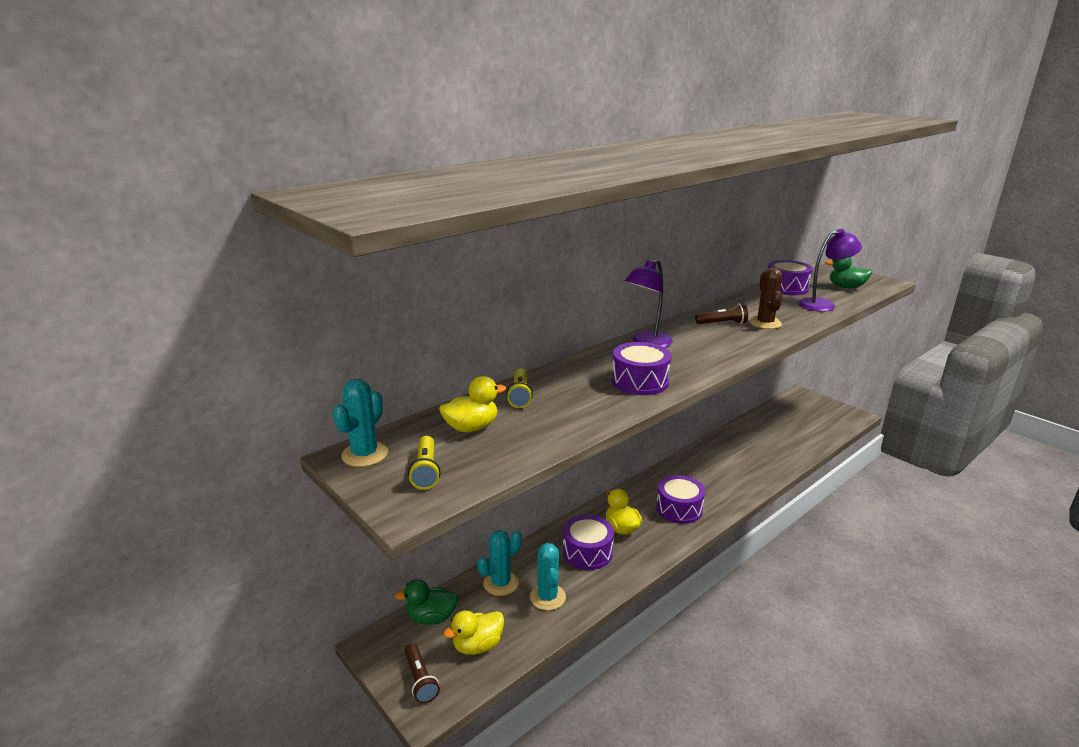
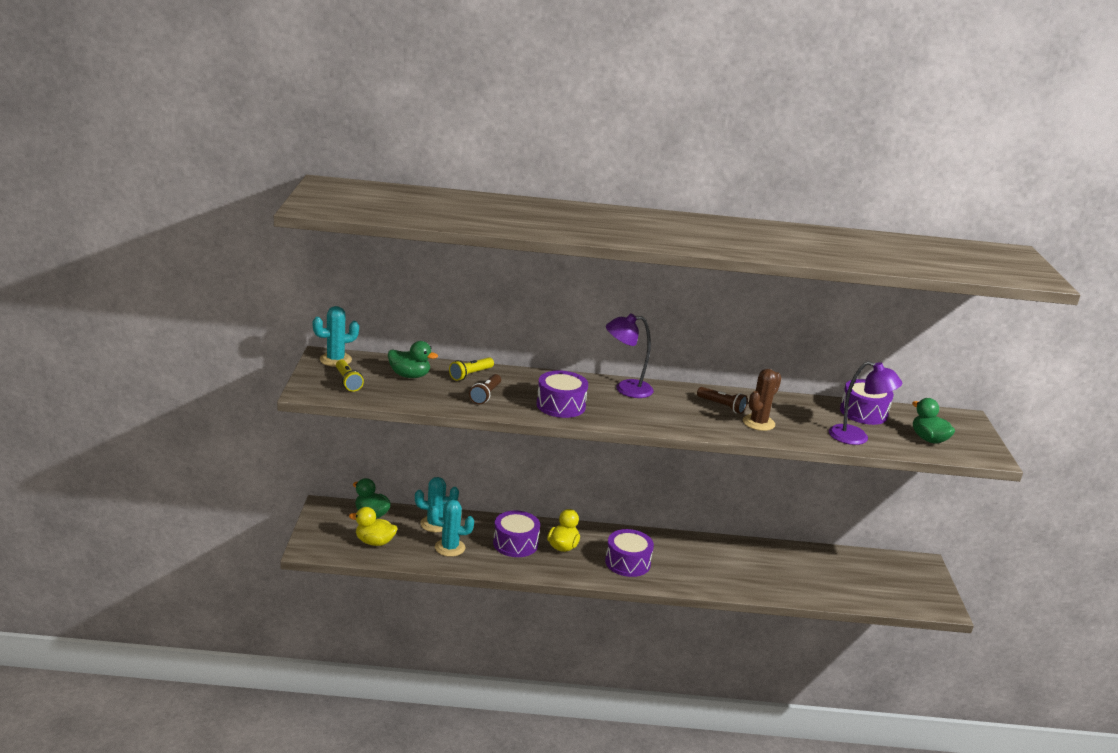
camera: 40 degrees right, 0 degrees up
(420, 680) = (324, 536): brown flashlight -> brown flashlight (485, 395)
(426, 471) = (348, 382): yellow flashlight -> yellow flashlight turned 60 degrees counterclockwise
(471, 427) = (409, 375): yellow duck -> green duck
(547, 597) = (450, 548): turquoise cactus -> turquoise cactus turned 60 degrees clockwise

